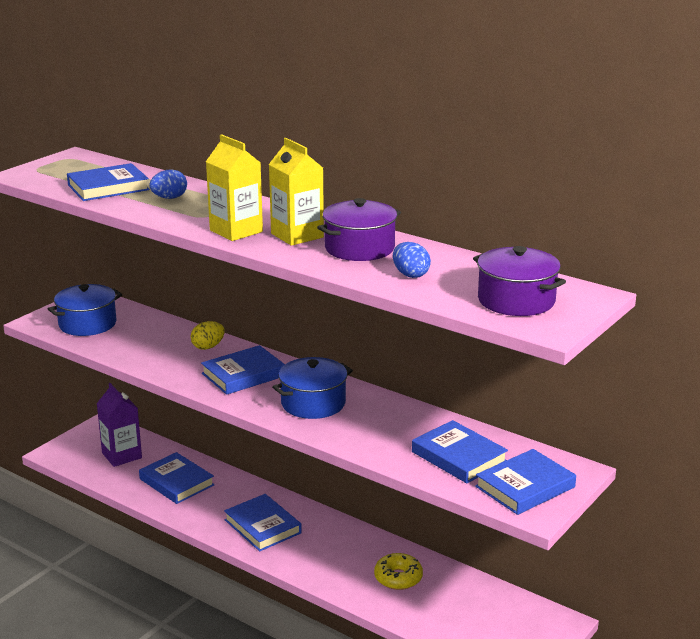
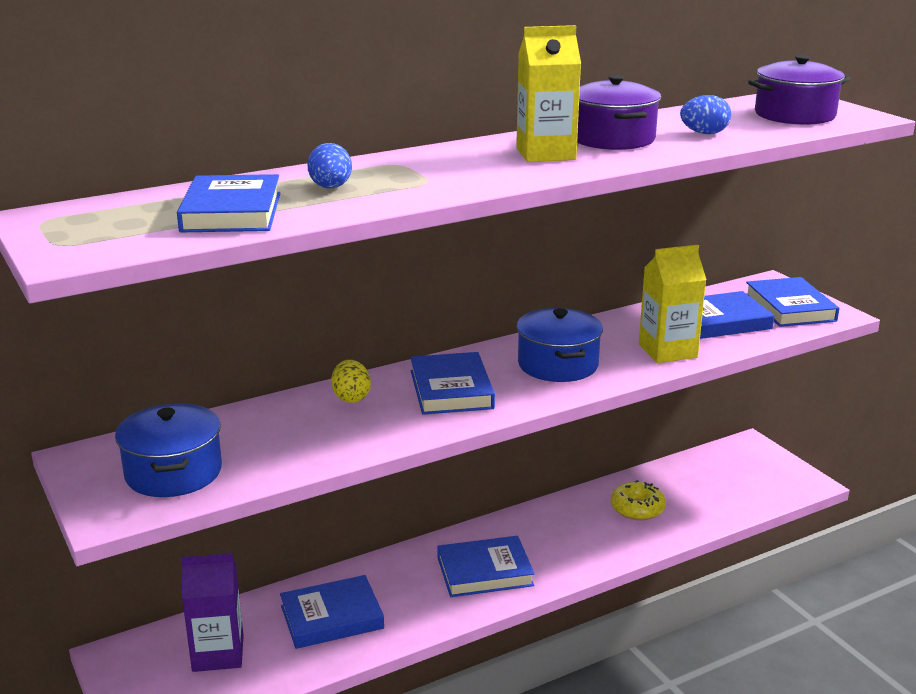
camera: 65 degrees left, 0 degrees up
(236, 231) = (500, 174): yellow carton -> yellow carton (667, 351)

